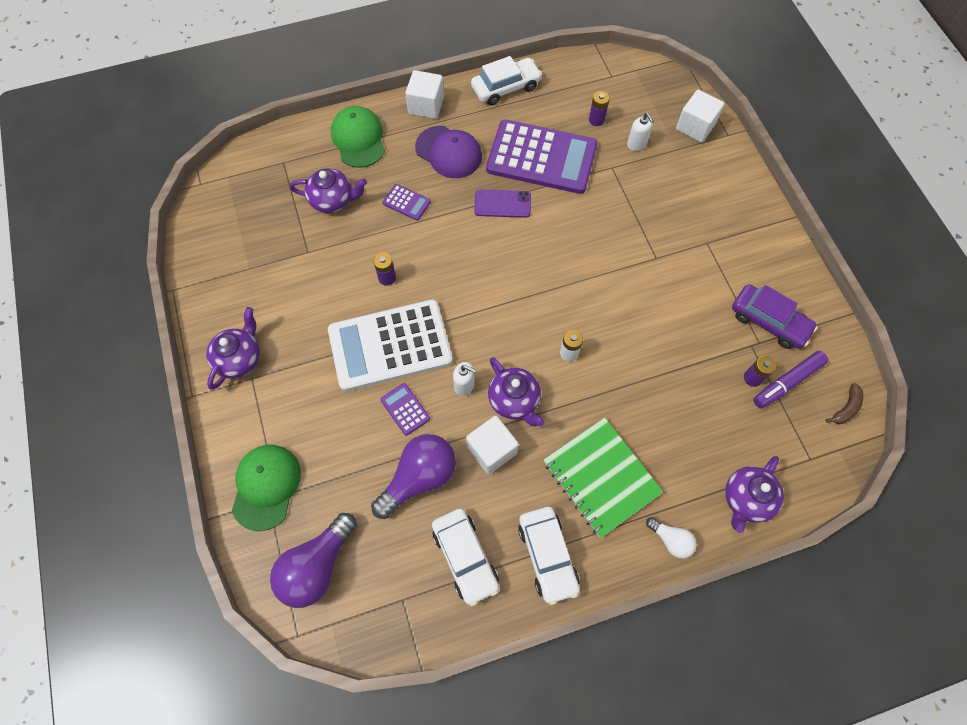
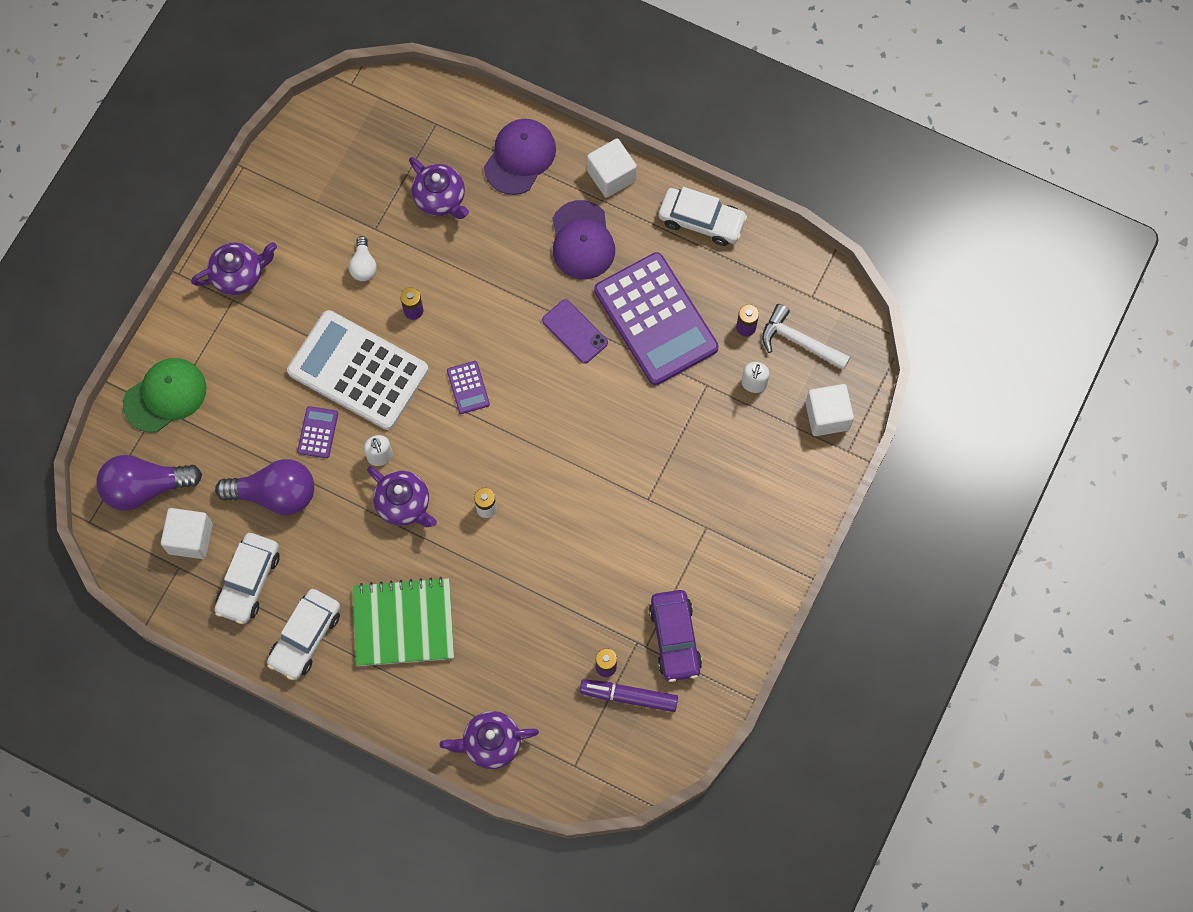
camera: 45 degrees right, 5 degrees up
(358, 139) = (520, 157): green cap -> purple cap
(406, 202) = (497, 256): purple calculator -> purple calculator (468, 387)
(491, 450) = (347, 525): white cube -> white cube (190, 538)
(514, 401) = (404, 504): purple teapot -> purple teapot turned 60 degrees counterclockwise
(601, 477) = (403, 623): green notebook -> green notebook turned 75 degrees clockwise
(633, 103) = (798, 341): none -> white hammer
(670, 540) = (402, 714): white light bulb -> white light bulb (363, 265)
(846, 408) = (650, 760): brown banana -> none

